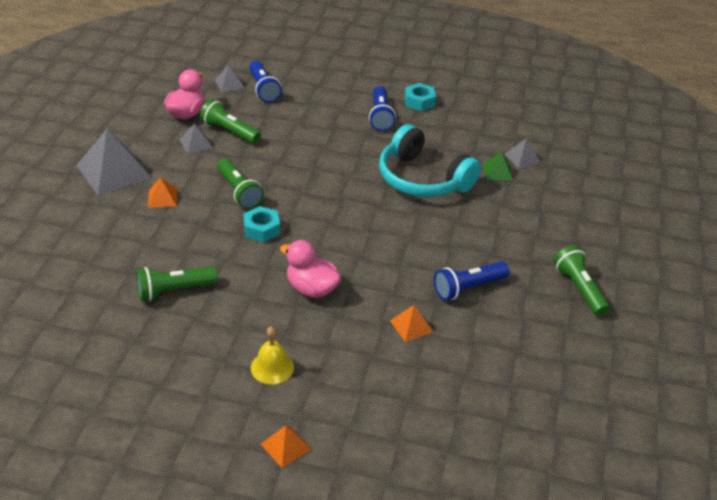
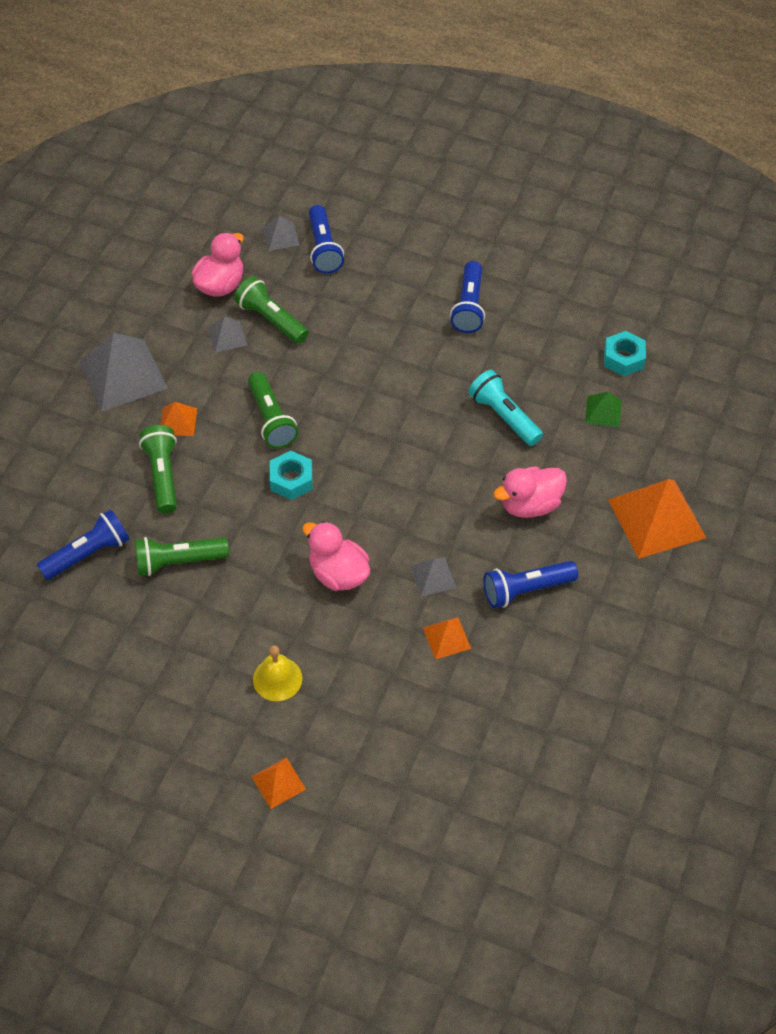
camera: 10 degrees right, 15 degrees up
(94, 291) = (88, 553): none -> blue flashlight
(419, 102) = (525, 284): turquoise nut -> turquoise nut (623, 358)
(422, 179) = (503, 416): turquoise headphones -> turquoise flashlight
(457, 232) = (529, 505): none -> pink duck
(522, 158) = (641, 391): grey pyramid -> grey pyramid (433, 576)
(557, 234) = (656, 518): none -> orange pyramid
(579, 289) = (662, 604): green flashlight -> green flashlight (162, 475)

